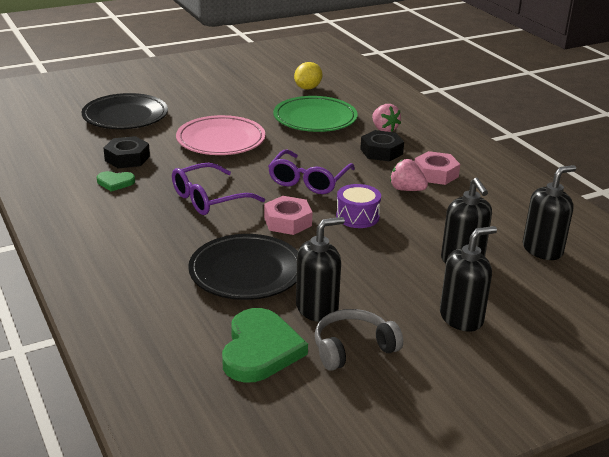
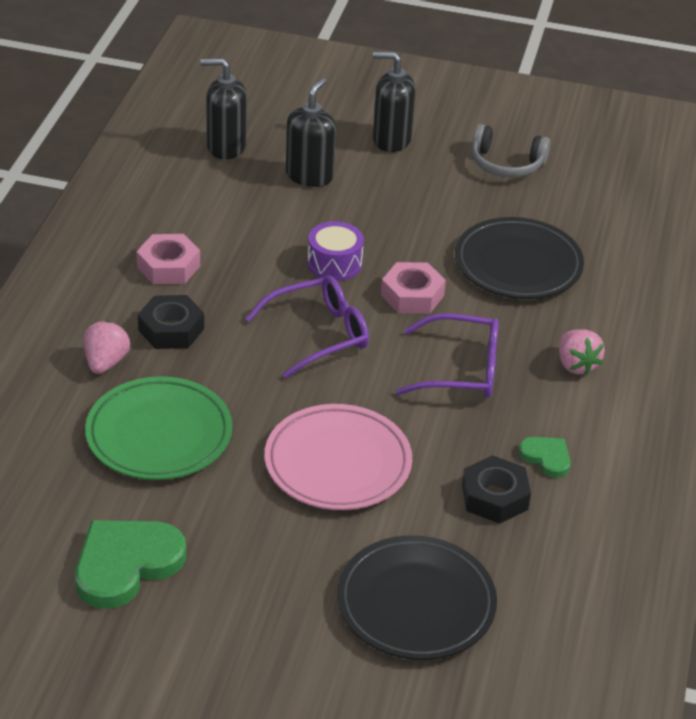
camera: 140 degrees left, 10 degrees up
(260, 350) = (579, 198): green heart -> green heart (126, 564)
(308, 88) = (64, 513): yellow lemon -> none
(317, 309) = (495, 203): black soap dispenser -> none
(406, 189) = (234, 265): pink strawberry -> pink strawberry (576, 365)

